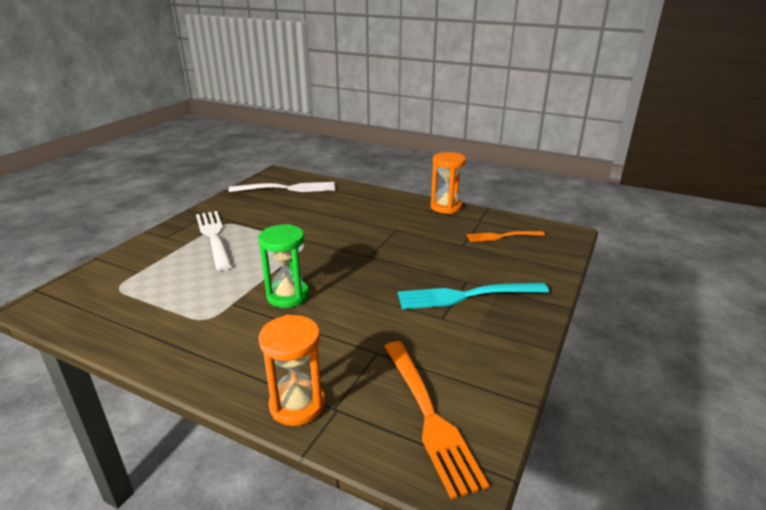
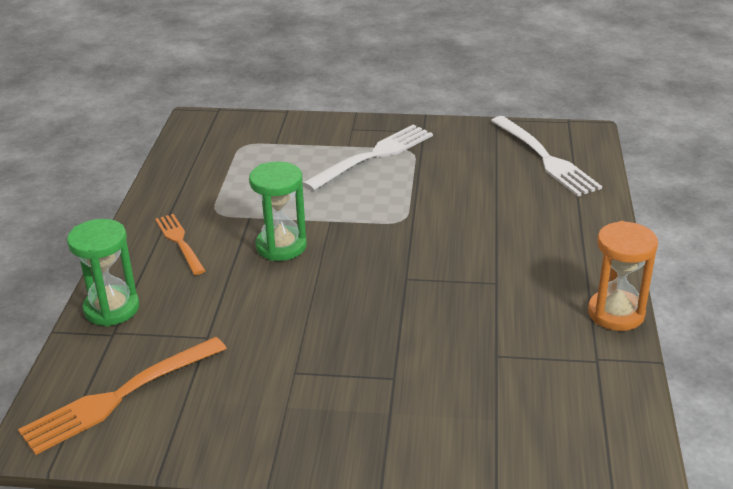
camera: 70 degrees right, 5 degrees up
(297, 405) = (111, 309): orange hourglass -> green hourglass
(466, 296) = (356, 384): turquoise fork -> none
(502, 236) = (558, 393): orange fork -> orange fork (179, 242)

